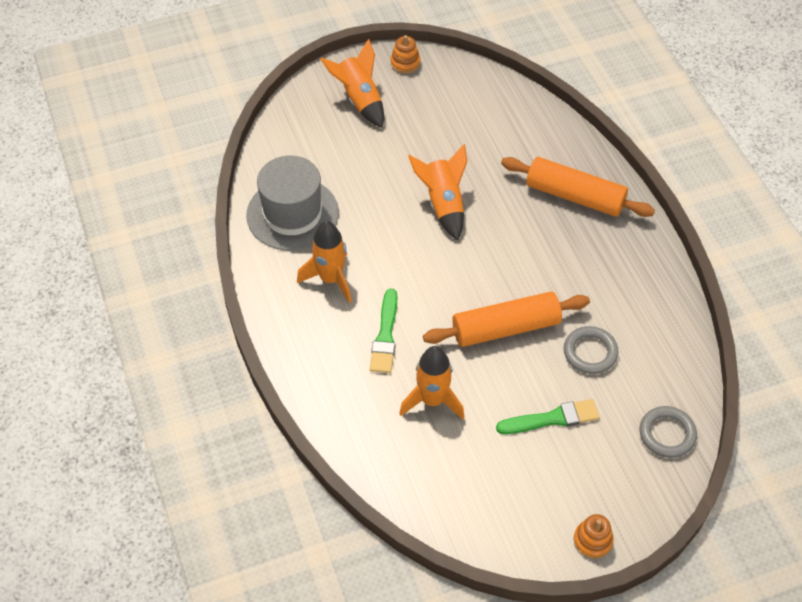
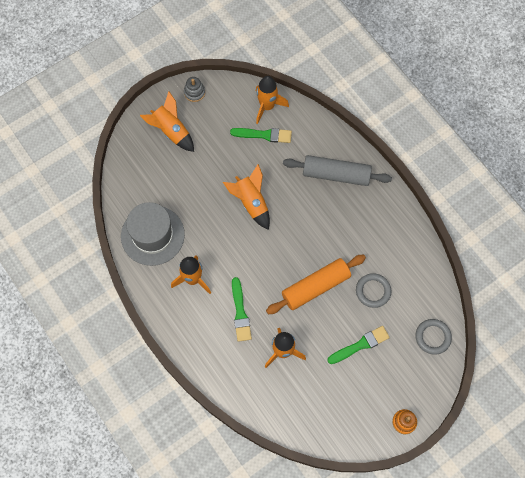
camera: 15 degrees left, 15 degrees up
(405, 63) = (194, 92): orange stacking toy -> grey stacking toy
(485, 129) = (264, 135): none -> green brush
(500, 98) = (267, 106): none -> orange rocket
(575, 196) = (336, 174): orange rolling pin -> grey rolling pin

